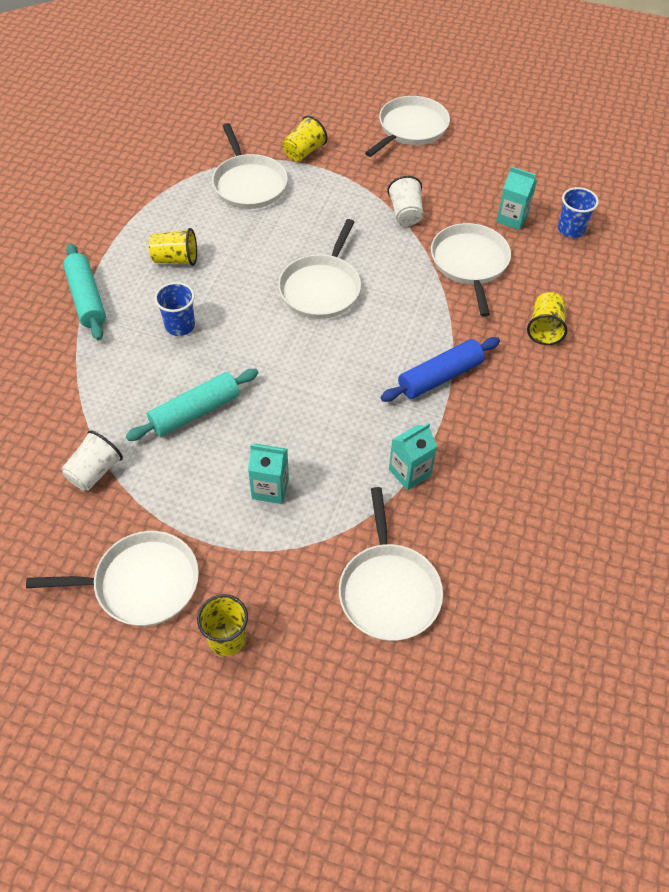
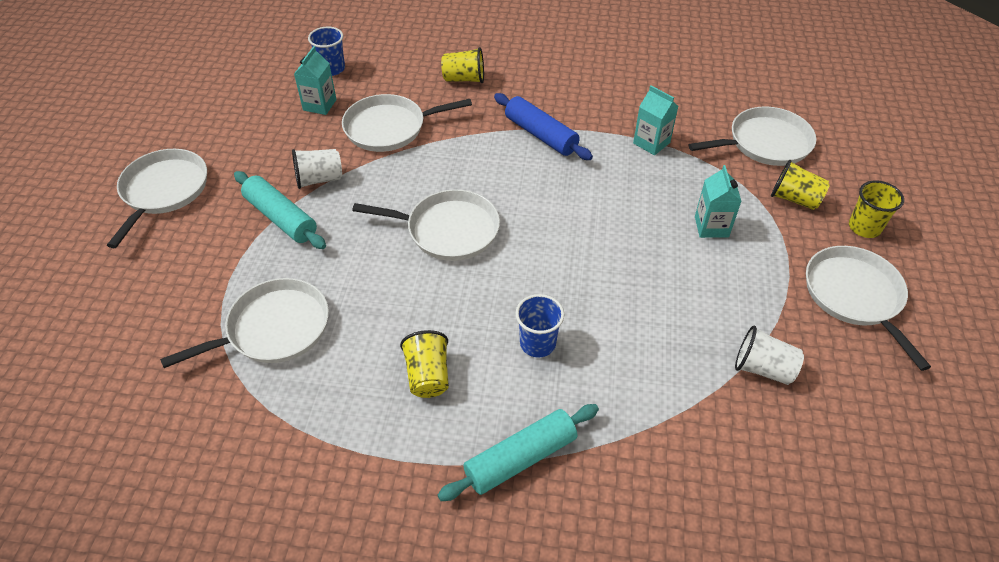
camera: 100 degrees left, 5 degrees down
(195, 412) = (651, 301): turquoise rolling pin -> turquoise rolling pin (281, 218)
(304, 152) = (206, 283): yellow cup -> yellow cup (794, 199)
(410, 128) = (163, 191): white pan -> white pan turned 75 degrees clockwise

